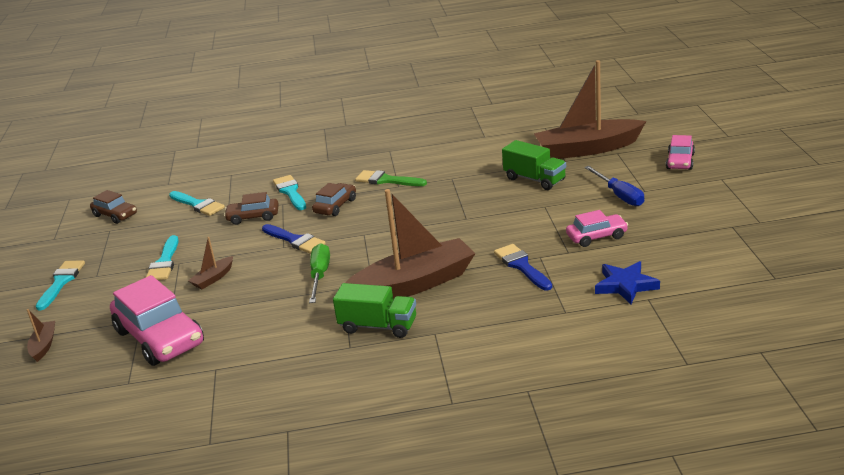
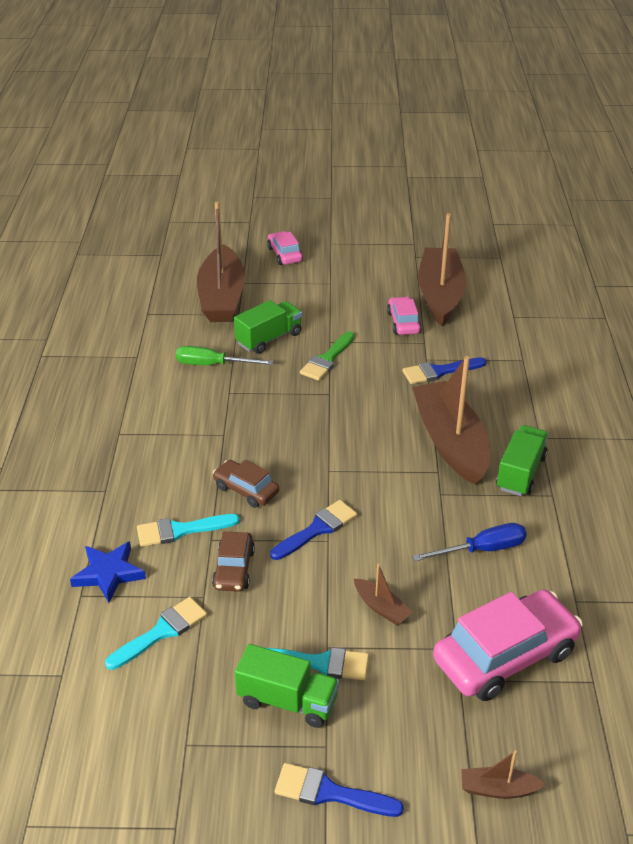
camera: 85 degrees left, 10 degrees up
(61, 282) = (329, 793): turquoise brush -> blue brush
(115, 215) = (136, 741): brown car -> none
(135, 256) = (287, 701): none -> green truck
(320, 275) = (408, 510): green screwdriver -> green screwdriver (212, 365)
(386, 180) = (202, 442): green brush -> green brush (327, 359)
(619, 195) = (332, 297): blue screwdriver -> blue screwdriver (482, 549)
(625, 285) = (491, 323): blue star -> blue star (108, 574)
(662, 250) = (440, 295): none -> brown boat
(680, 161) = (284, 254): pink car -> pink car turned 135 degrees counterclockwise

